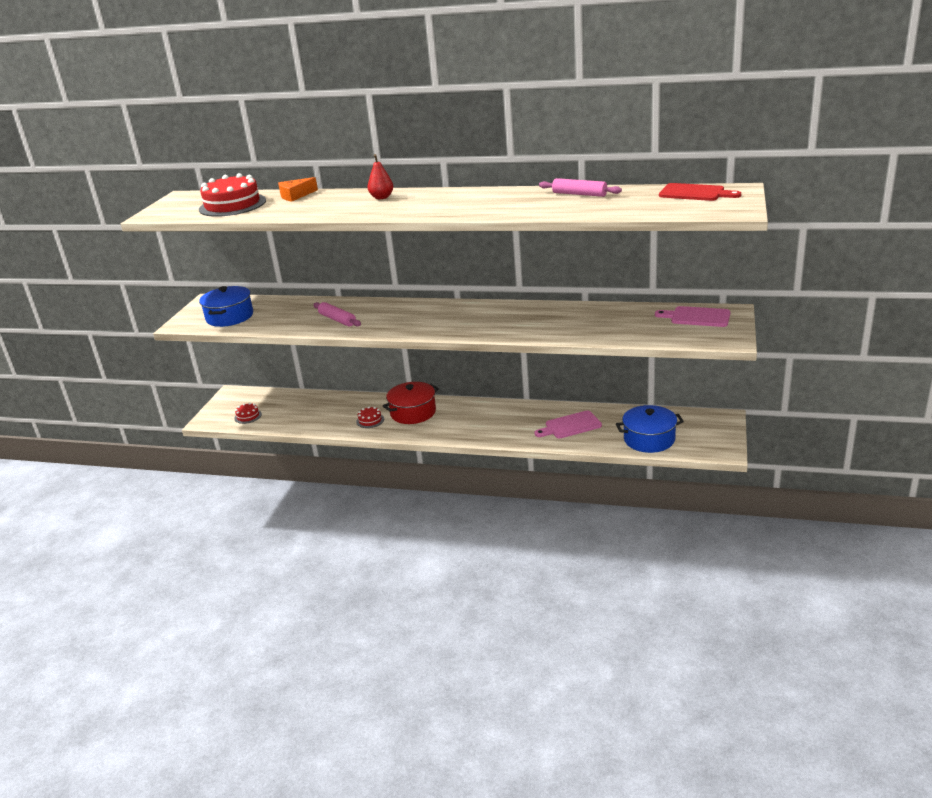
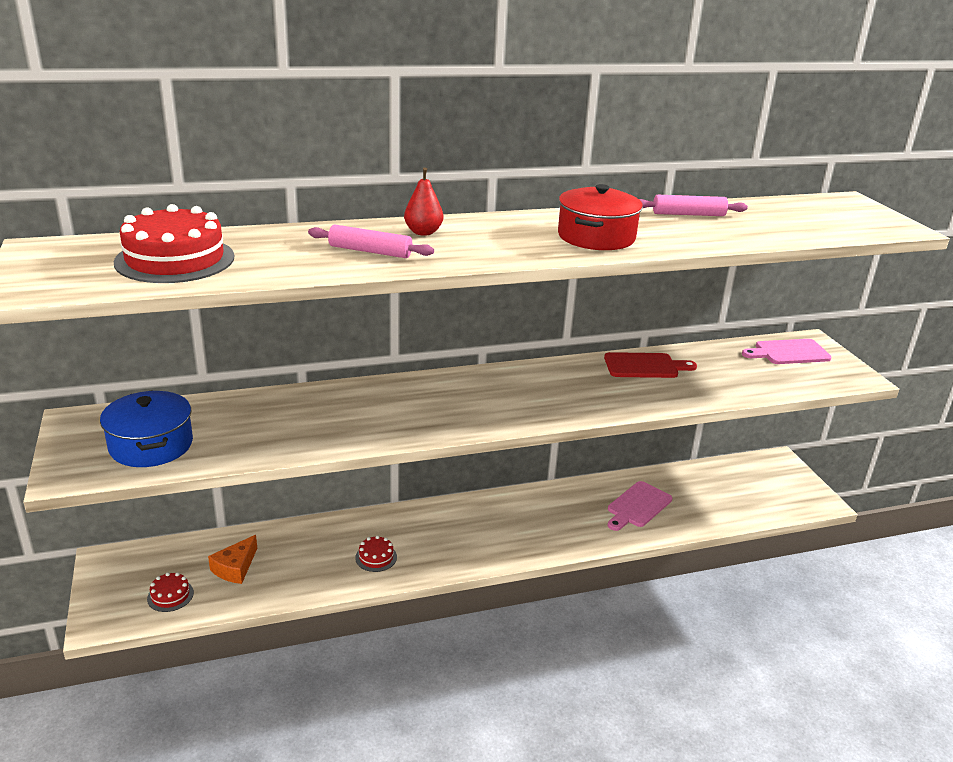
camera: 35 degrees left, 0 degrees up
(295, 196) = (271, 236): orange cheese -> orange cheese (235, 568)
(337, 320) = (346, 422): pink rolling pin -> pink rolling pin (370, 251)
(413, 412) = (426, 531): red pot -> red pot (596, 237)
(649, 439) = (736, 504): blue pot -> none
(695, 193) = (815, 207): red cutting board -> red cutting board (645, 366)

